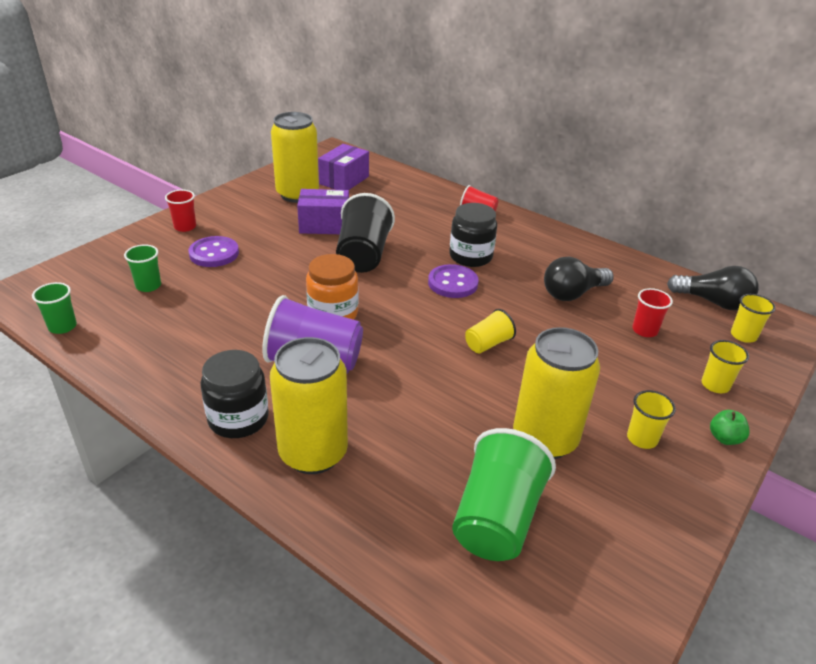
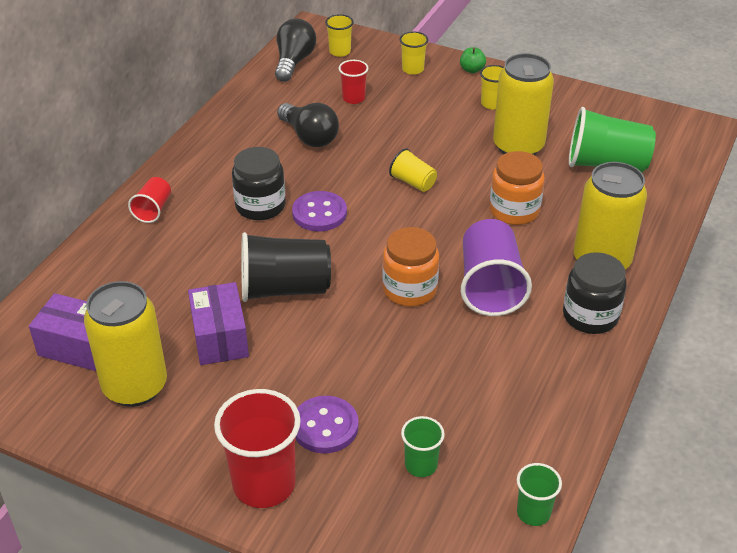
camera: 100 degrees left, 5 degrees up
(185, 227) = (264, 484): red cup -> red cup, size x1.90
(423, 405) = (514, 210): none -> orange jar

